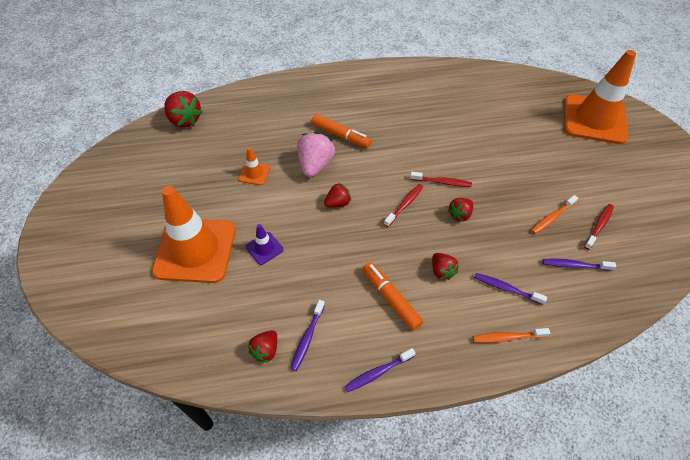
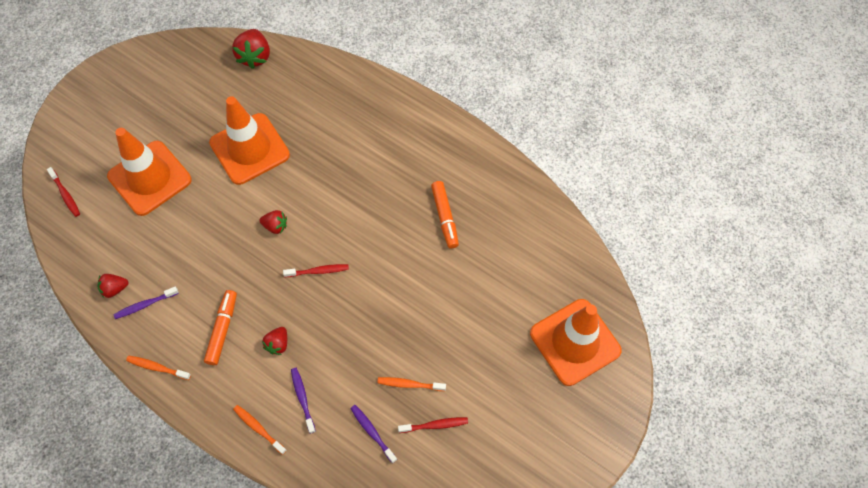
camera: 45 degrees right, 10 degrees up
(254, 173) = (249, 149): orange traffic cone -> orange traffic cone, size x2.39
(264, 248) = (190, 217): purple traffic cone -> none
(315, 165) = (298, 180): pink strawberry -> none
(341, 135) = (347, 169): orange marker -> orange marker (444, 217)
(378, 372) = (157, 367): purple toothbrush -> orange toothbrush
(442, 182) = (369, 279): red toothbrush -> red toothbrush (65, 195)
(460, 215) = (346, 316): red strawberry -> none

